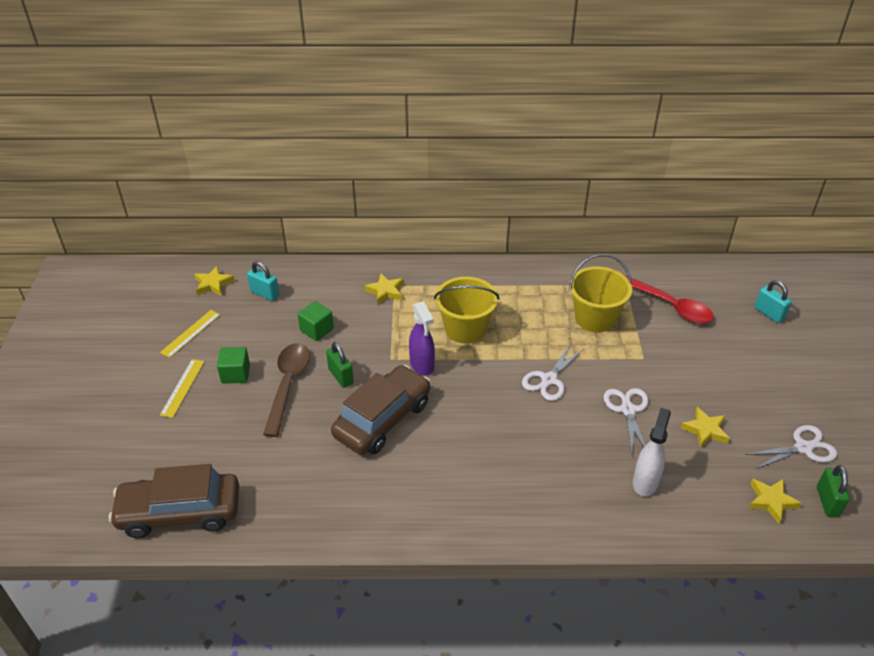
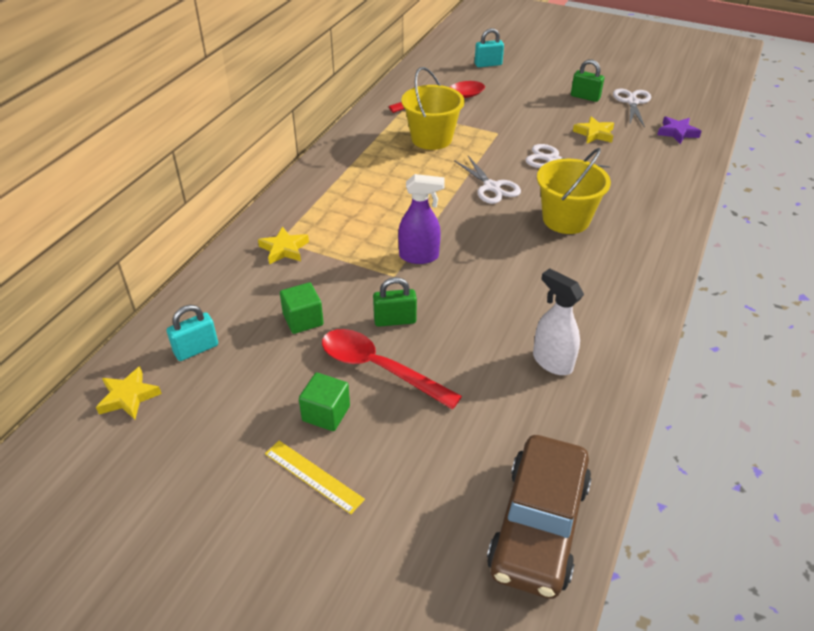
camera: 65 degrees left, 0 degrees up
(190, 333) = (210, 444): yellow ruler -> none
(288, 384) = (378, 368): brown spoon -> red spoon
(382, 419) = (480, 306): brown car -> none
(465, 329) = (388, 213): yellow bucket -> yellow bucket (566, 219)
(645, 482) = (635, 179): white spray bottle -> white spray bottle (552, 362)
(771, 501) = (677, 133): yellow star -> purple star
(827, 501) = (685, 112): green padlock -> green padlock (585, 97)

